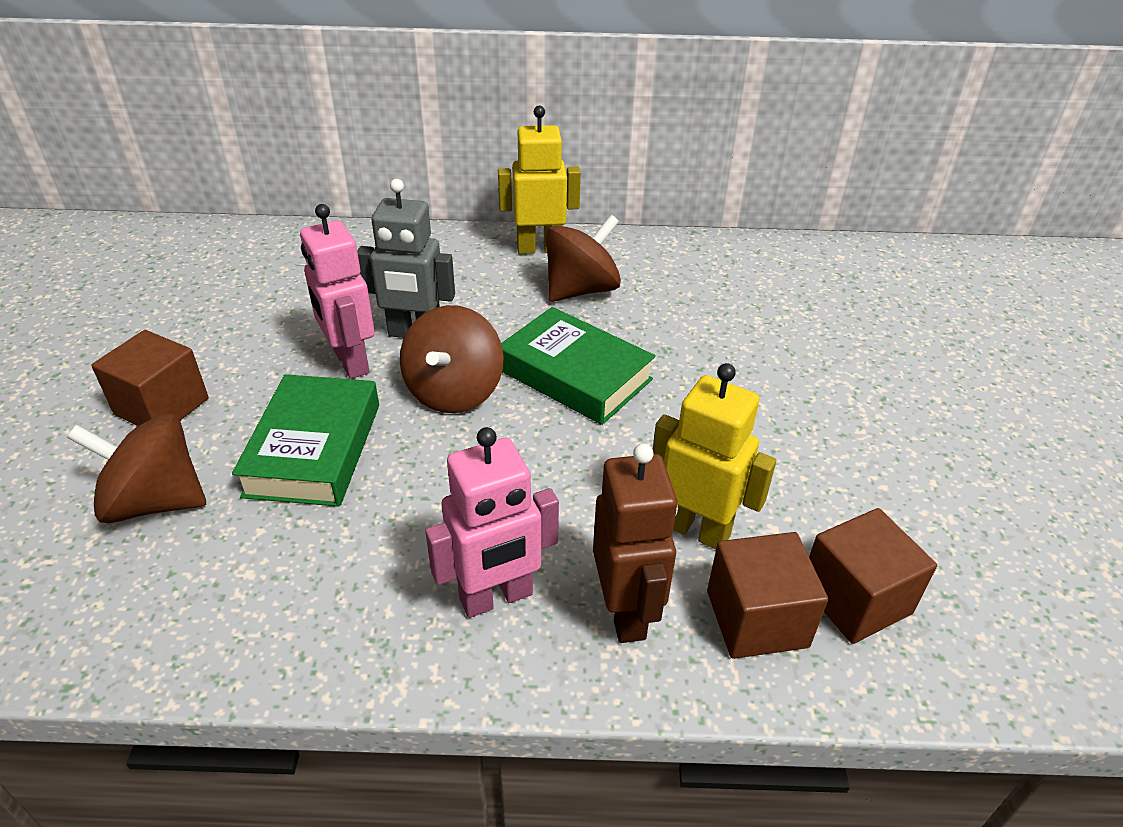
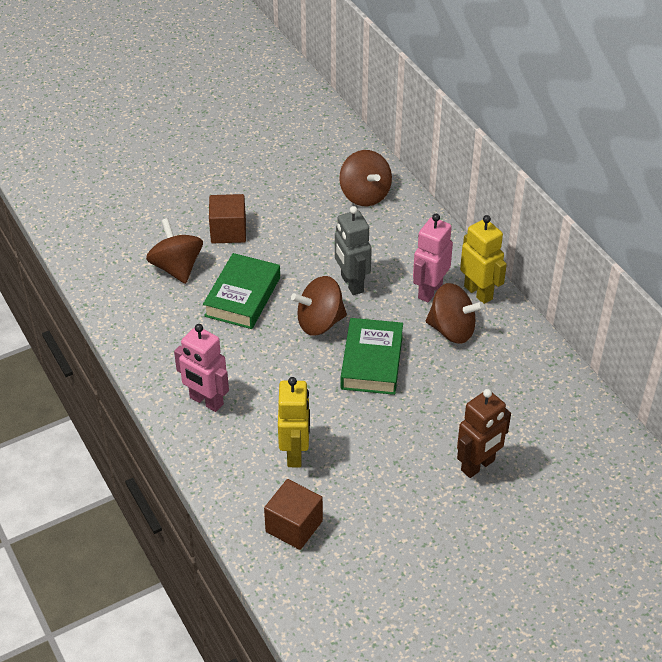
camera: 60 degrees right, 5 degrees up
(274, 260) = (365, 195): none -> brown spinning top
(314, 449) = (242, 297): green book -> green book turned 45 degrees counterclockwise
(350, 362) = (309, 273): pink robot -> pink robot (429, 291)
(626, 612) = (228, 447): brown robot -> brown robot (478, 466)
(756, 619) = (256, 493): brown cube -> none

